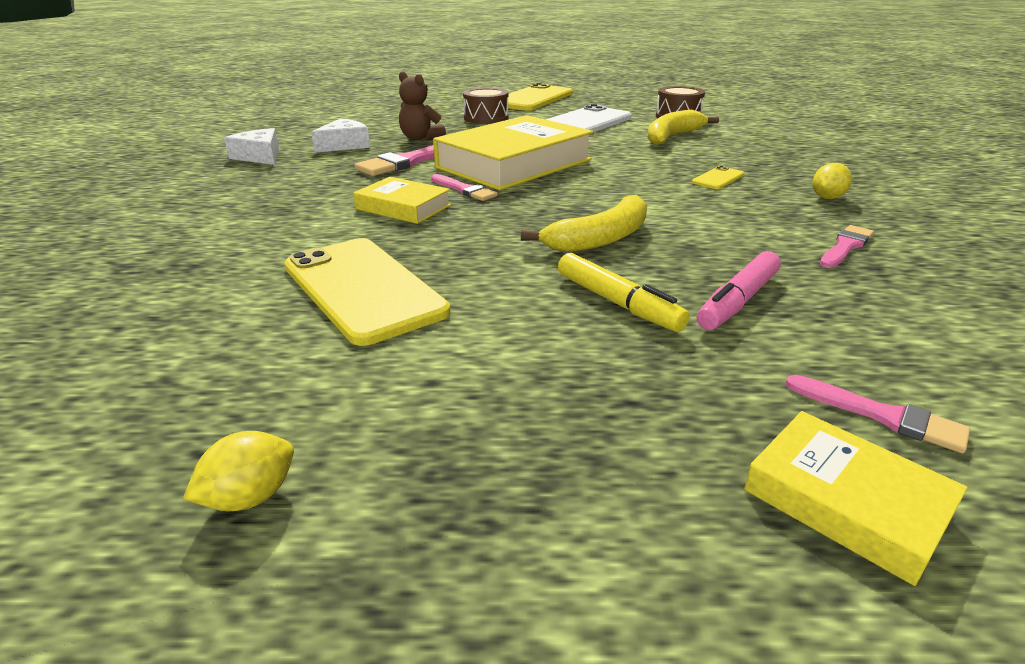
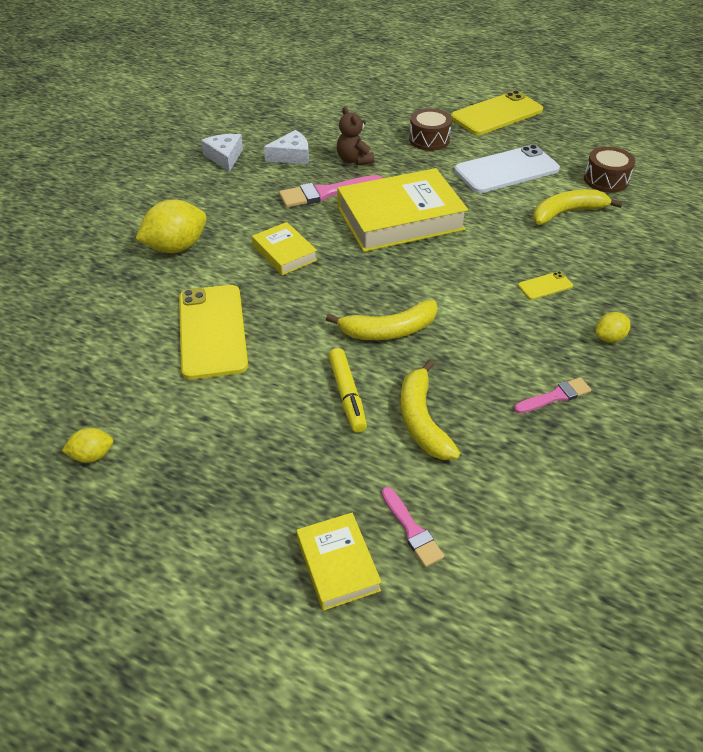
camera: 25 degrees right, 15 degrees up
(245, 228) = (176, 247): none -> yellow lemon
(464, 190) = (339, 244): pink brush -> none
(738, 301) = (422, 420): pink marker -> yellow banana

